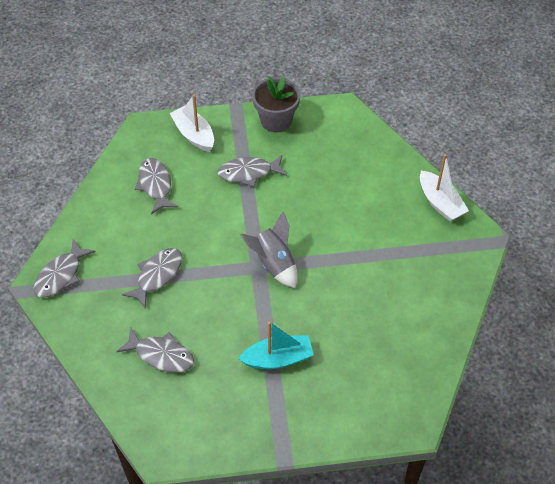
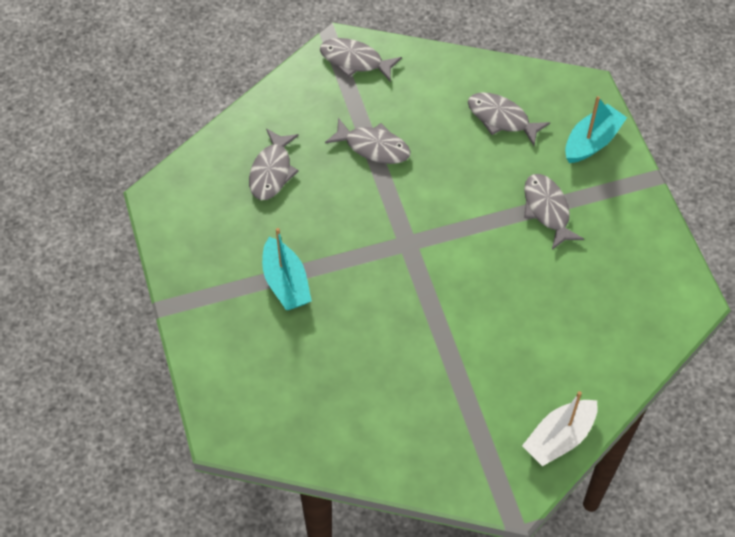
camera: 80 degrees right, 5 degrees up
(155, 185) = (501, 119): grey fish -> grey fish turned 120 degrees counterclockwise
(194, 135) = (592, 141): white boat -> turquoise boat
(273, 263) = (415, 258): grey rocket -> none
(276, 120) = (644, 226): grey flower pot -> none

